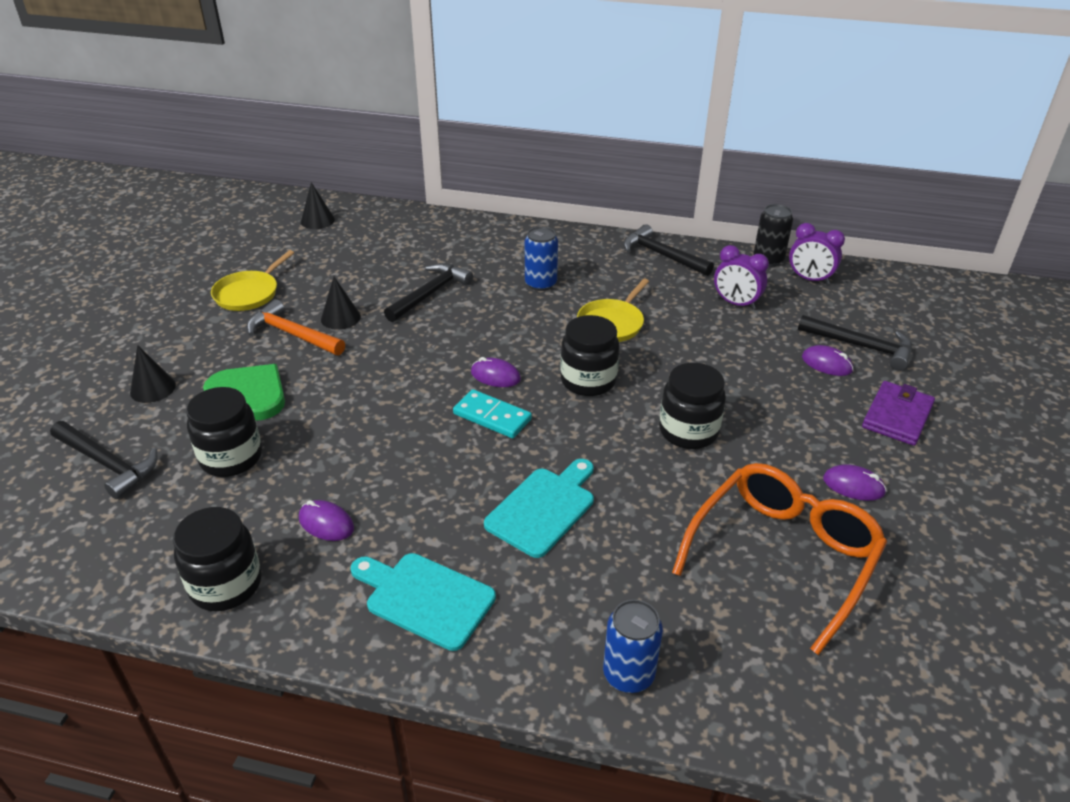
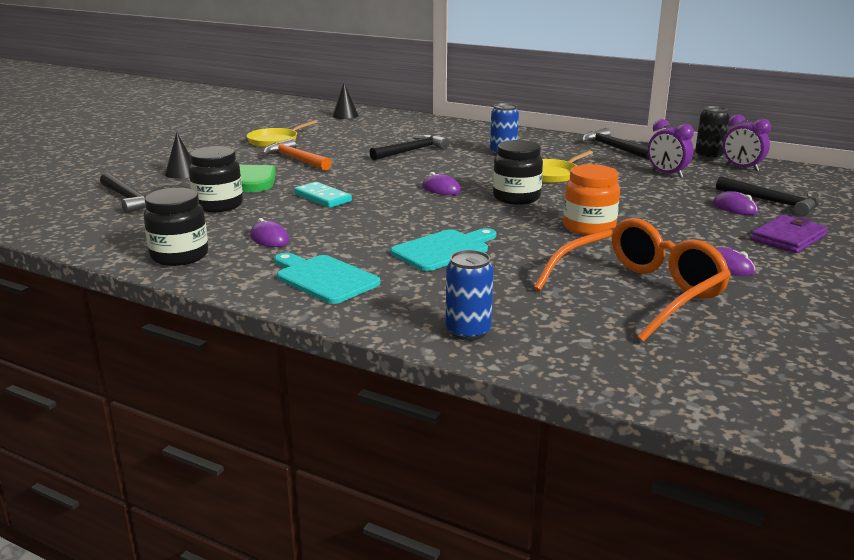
camera: 15 degrees right, 15 degrees down
(340, 318) = (336, 155): black cone -> none
(492, 417) = (427, 206): turquoise domino -> turquoise domino (322, 198)
(688, 431) = (589, 227): black jar -> orange jar

